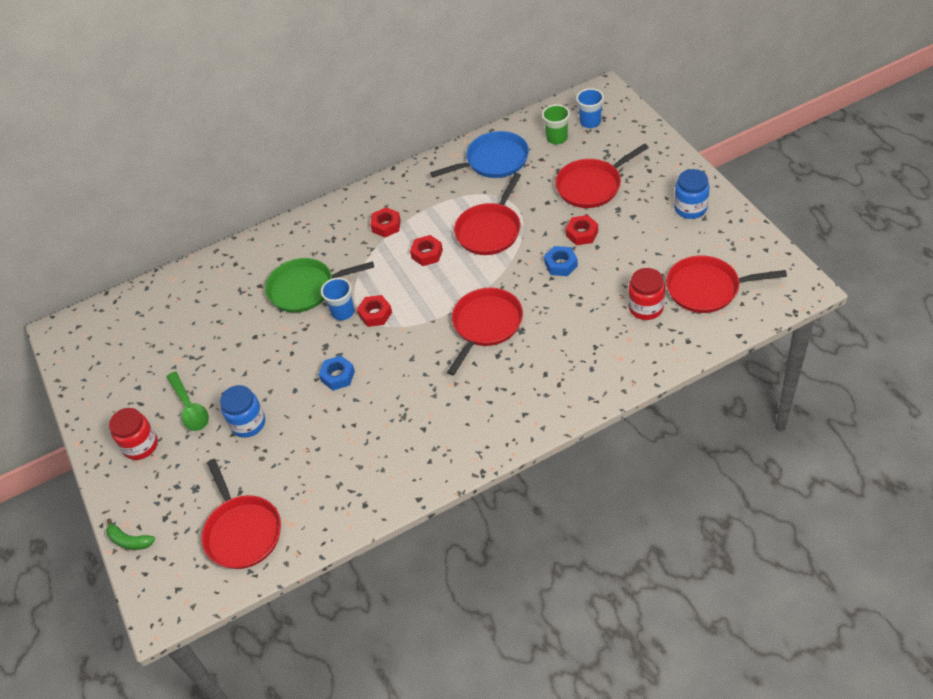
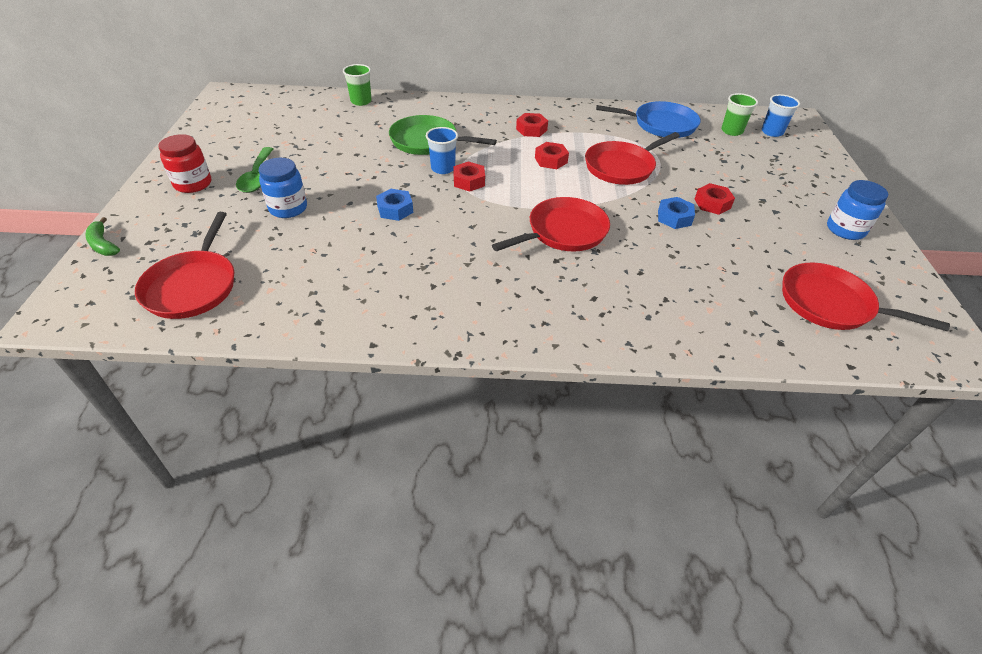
camera: 20 degrees right, 5 degrees down
(203, 272) = (361, 101): none -> green cup
(591, 186) = (745, 174): red pan -> none
(646, 308) = (746, 290): red jar -> none

